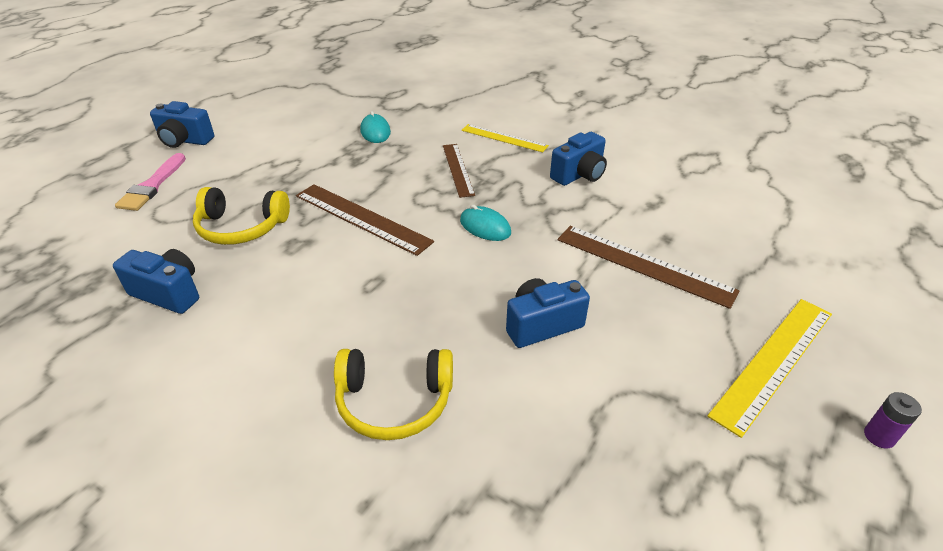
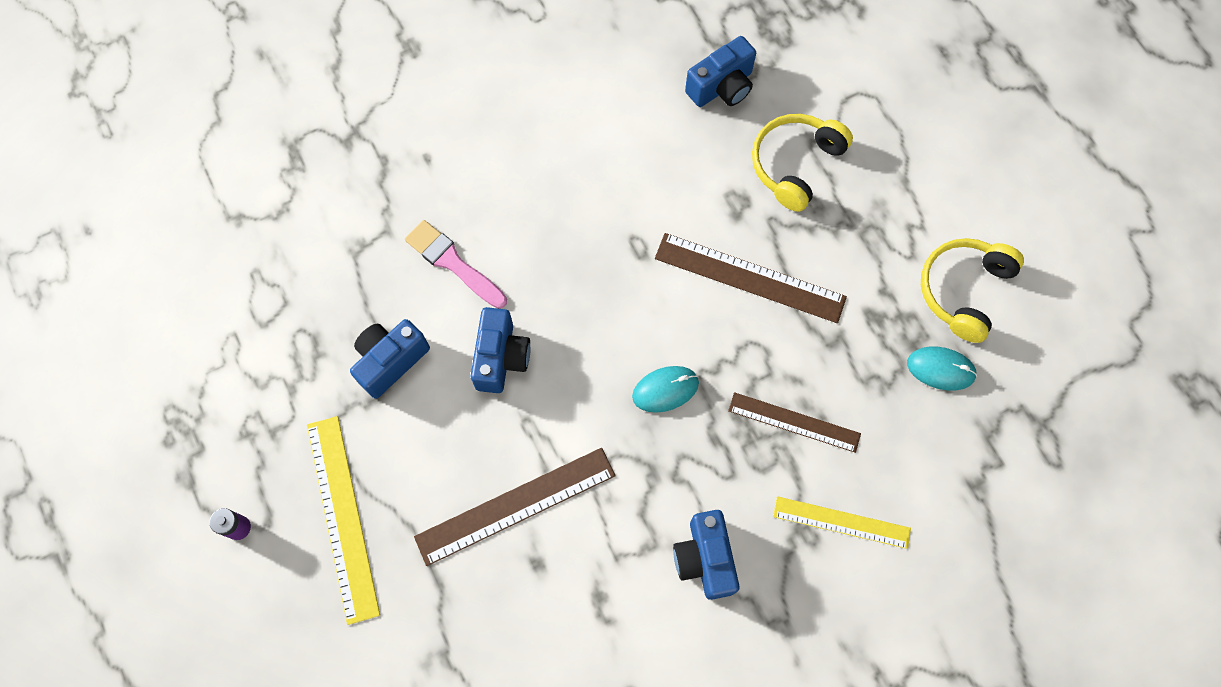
camera: 120 degrees right, 30 degrees up
(152, 186) = (925, 101): pink brush -> pink brush (453, 263)
(185, 141) = (1022, 149): blue camera -> blue camera (390, 361)
(362, 218) = (749, 277): brown ruler -> brown ruler turned 45 degrees clockwise
(394, 401) = (495, 208): yellow headphones -> yellow headphones (963, 290)
(504, 138) = (841, 522): yellow ruler -> yellow ruler turned 45 degrees clockwise

